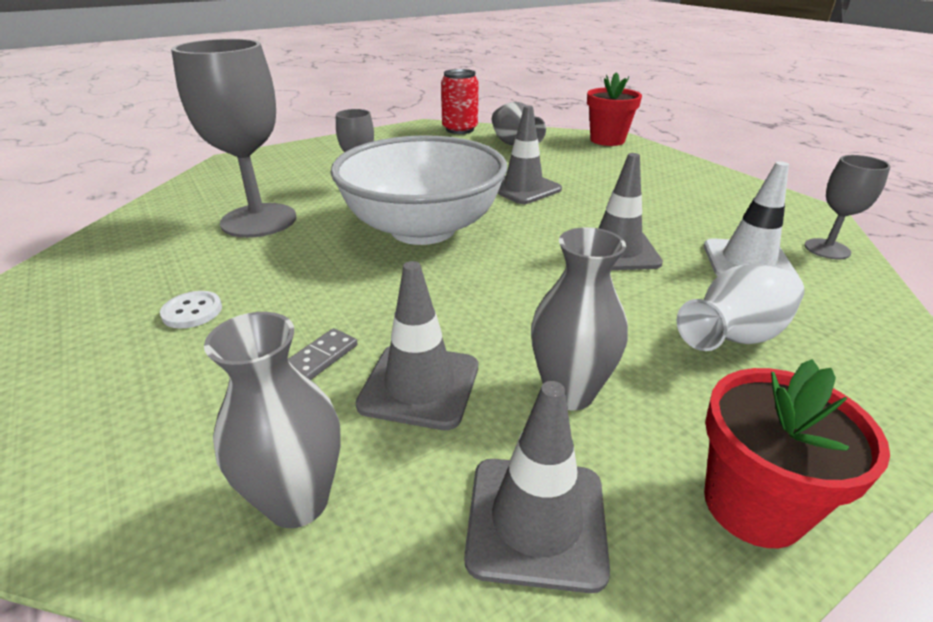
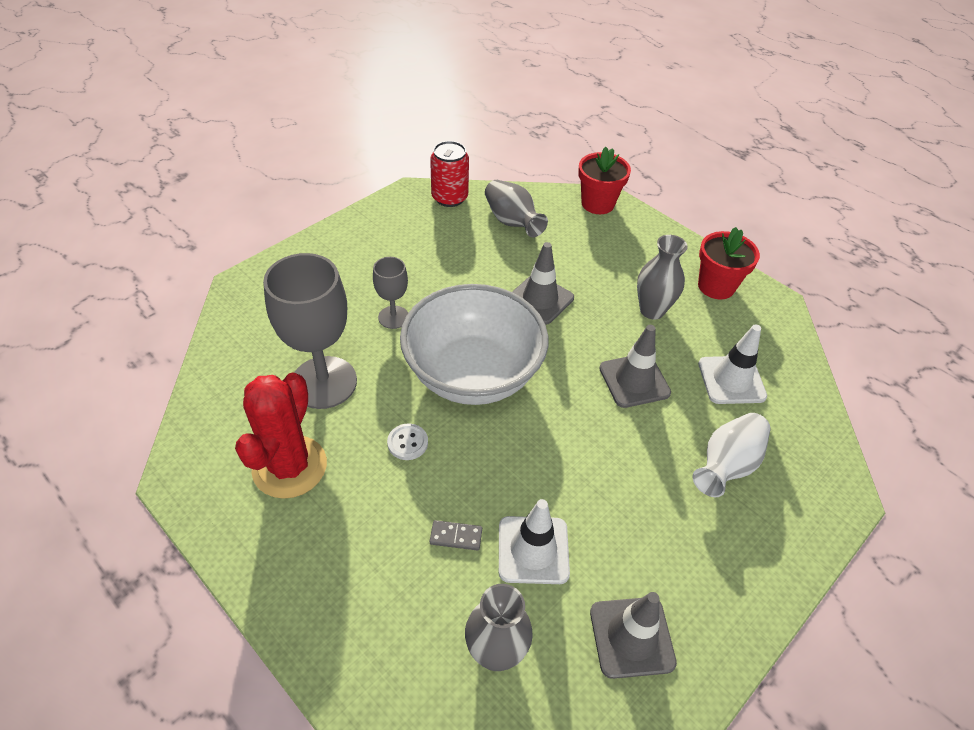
camera: 15 degrees left, 15 degrees up
(171, 274) = (289, 467): none -> red cactus
(192, 311) = (334, 507): white button -> white button (407, 443)
(321, 357) = (456, 536): grey domino -> grey domino turned 75 degrees clockwise
(419, 385) = (533, 550): grey traffic cone -> white traffic cone
(569, 393) = (629, 538): grey vase -> grey vase (652, 310)
(753, 505) = (742, 602): red flower pot -> red flower pot (716, 286)
(827, 249) = (786, 354): grey goblet -> none

